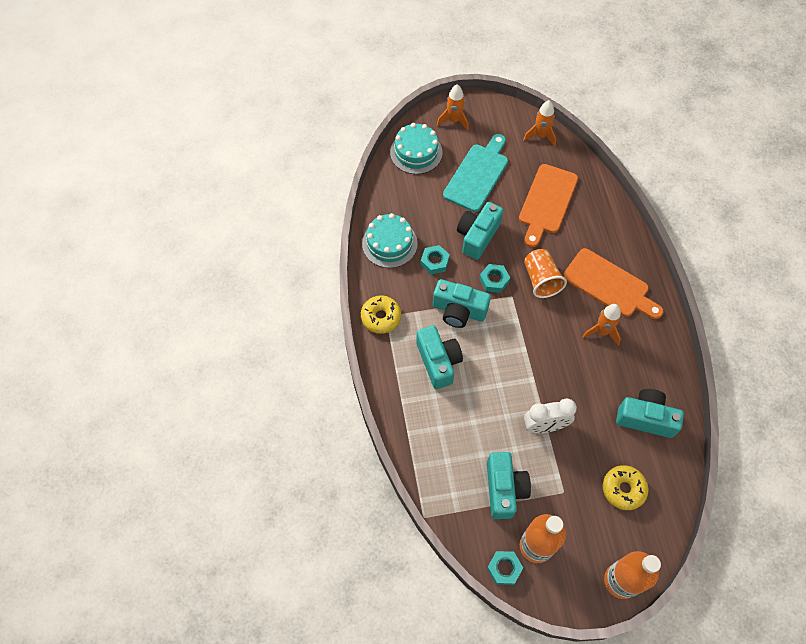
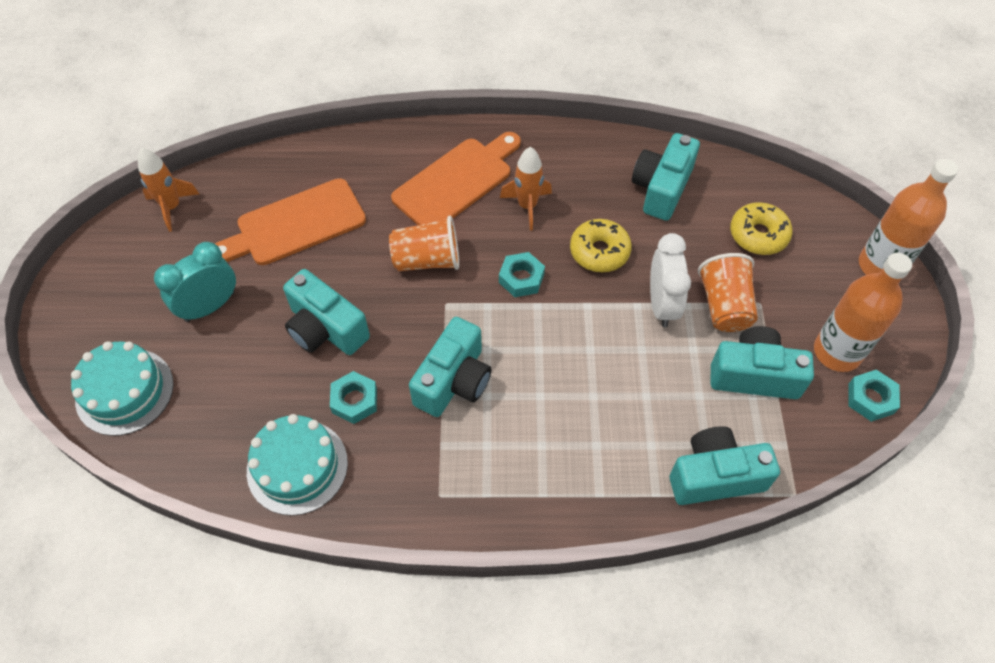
camera: 80 degrees left, 5 degrees down
(381, 317) = (439, 504): yellow donut -> yellow donut (599, 251)
(438, 361) = (538, 427): turquoise camera -> turquoise camera (715, 476)
(453, 120) = (85, 321): orange rocket -> none
(477, 175) = (209, 306): turquoise cutting board -> turquoise clock
(494, 280) = (412, 321): turquoise nut -> turquoise nut (521, 278)
(547, 202) = (295, 224): orange cutting board -> orange cutting board turned 120 degrees clockwise
(554, 467) = (724, 305): none -> orange cup

